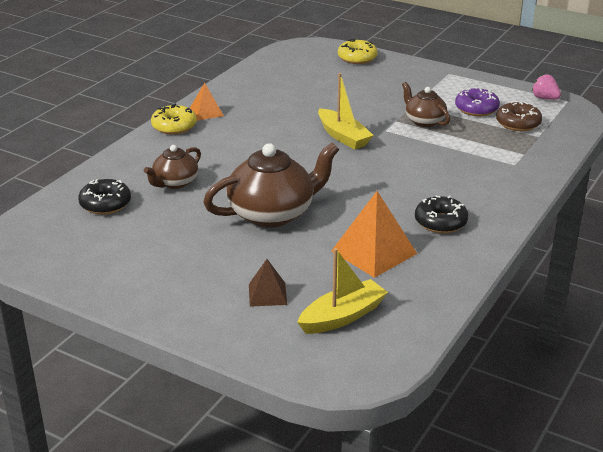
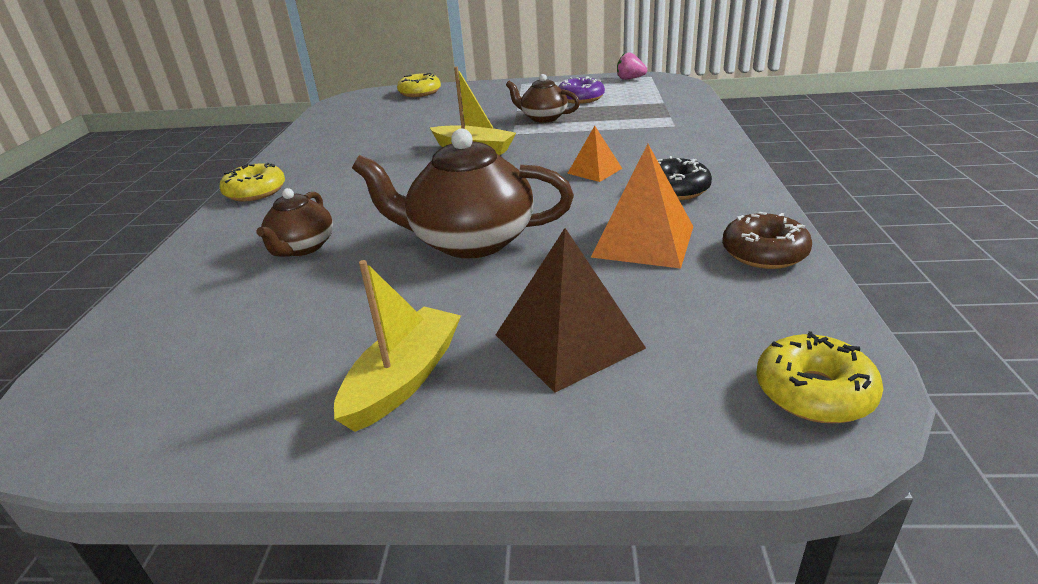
camera: 25 degrees left, 0 degrees up
(105, 204) = (209, 305): black donut -> none
(206, 112) = (288, 169): orange pyramid -> orange pyramid (594, 171)
(267, 294) = (568, 341): brown pyramid -> brown pyramid, size x1.75
(272, 214) = (470, 241): brown teapot -> brown teapot turned 120 degrees counterclockwise
(342, 316) = (705, 331): yellow boat -> yellow boat (404, 379)
(357, 364) = (813, 392): none -> yellow donut
(518, 123) = (632, 99): brown donut -> brown donut (764, 253)

